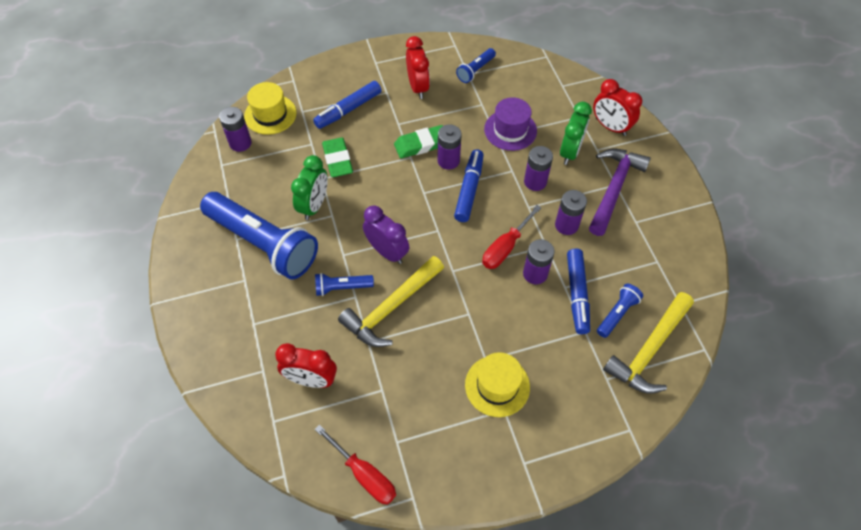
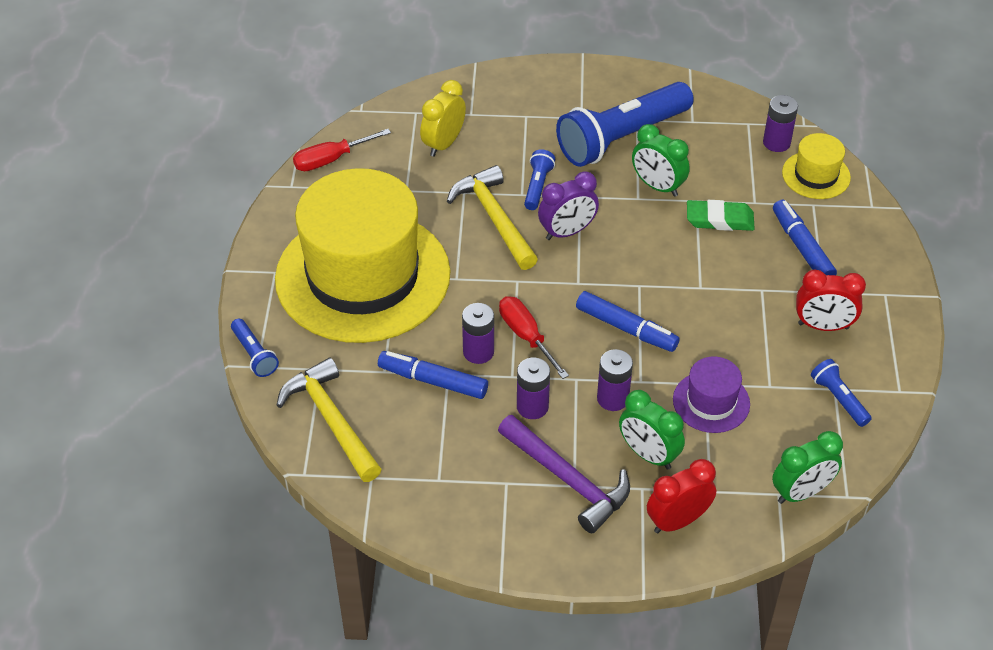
camera: 110 degrees right, 10 degrees down
(311, 380) = (443, 144): red clock -> yellow clock
(421, 144) = (717, 302): green eraser -> none
(448, 160) = (680, 322): purple battery -> none
(497, 386) = (363, 276): yellow hat -> yellow hat, size x2.43
(556, 75) = (801, 493): none -> green clock
(617, 314) = (389, 409): blue flashlight -> blue flashlight (254, 354)

